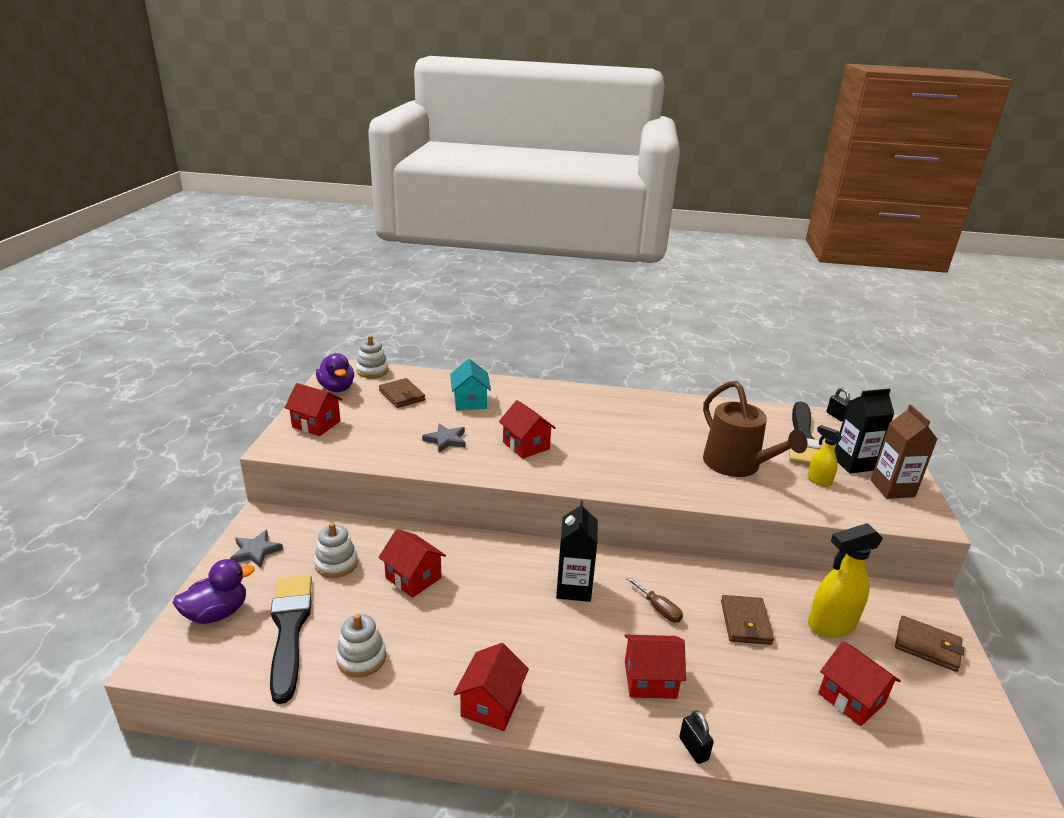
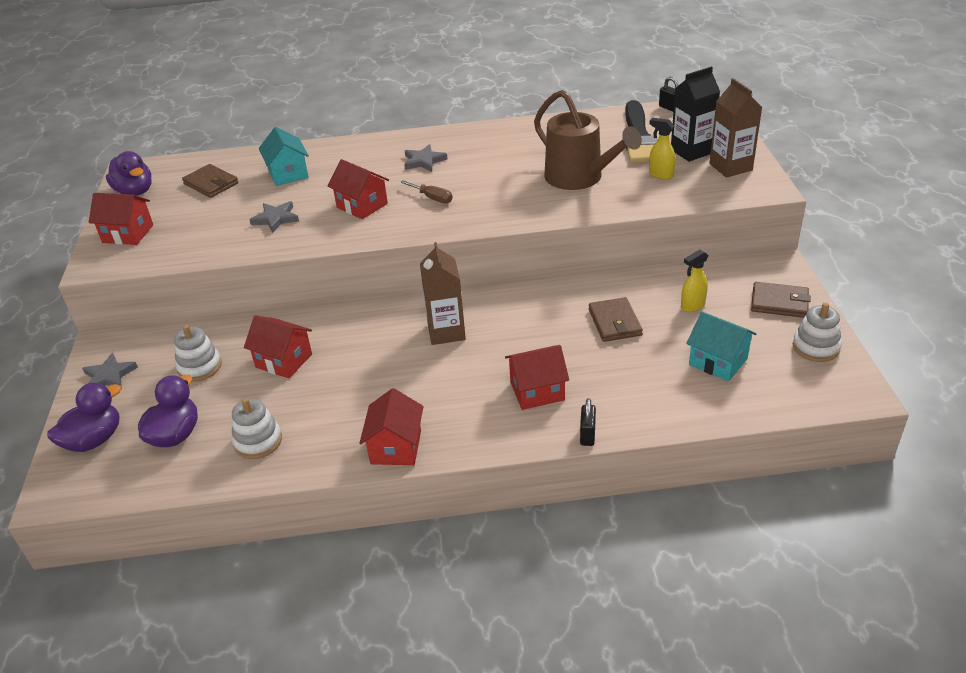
camera: 10 degrees left, 10 degrees up
(289, 629) = (175, 435): black brush -> purple duck
(372, 371) = (168, 165): white stacking toy -> white stacking toy (815, 347)
(574, 588) = (446, 332): black carton -> brown carton
(593, 416) = (424, 161): none -> grey star
(659, 609) = (532, 330): brown screwdriver -> brown screwdriver (432, 198)
(693, 748) = (587, 435): black padlock -> black padlock turned 45 degrees clockwise
(830, 625) = (692, 306): yellow spray bottle -> yellow spray bottle, size x0.55
(851, 698) = (718, 361): red house -> turquoise house

